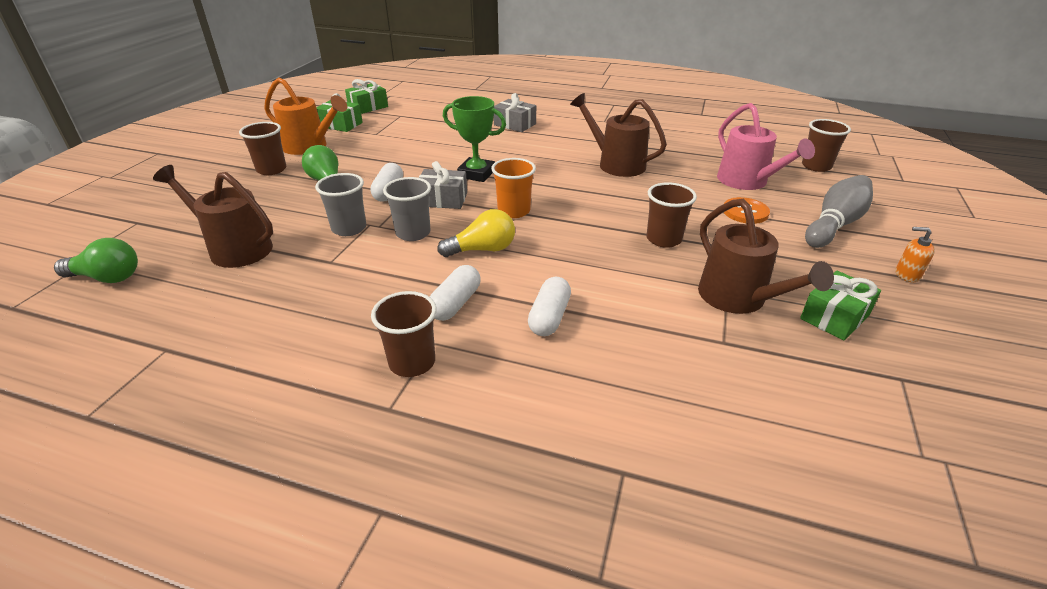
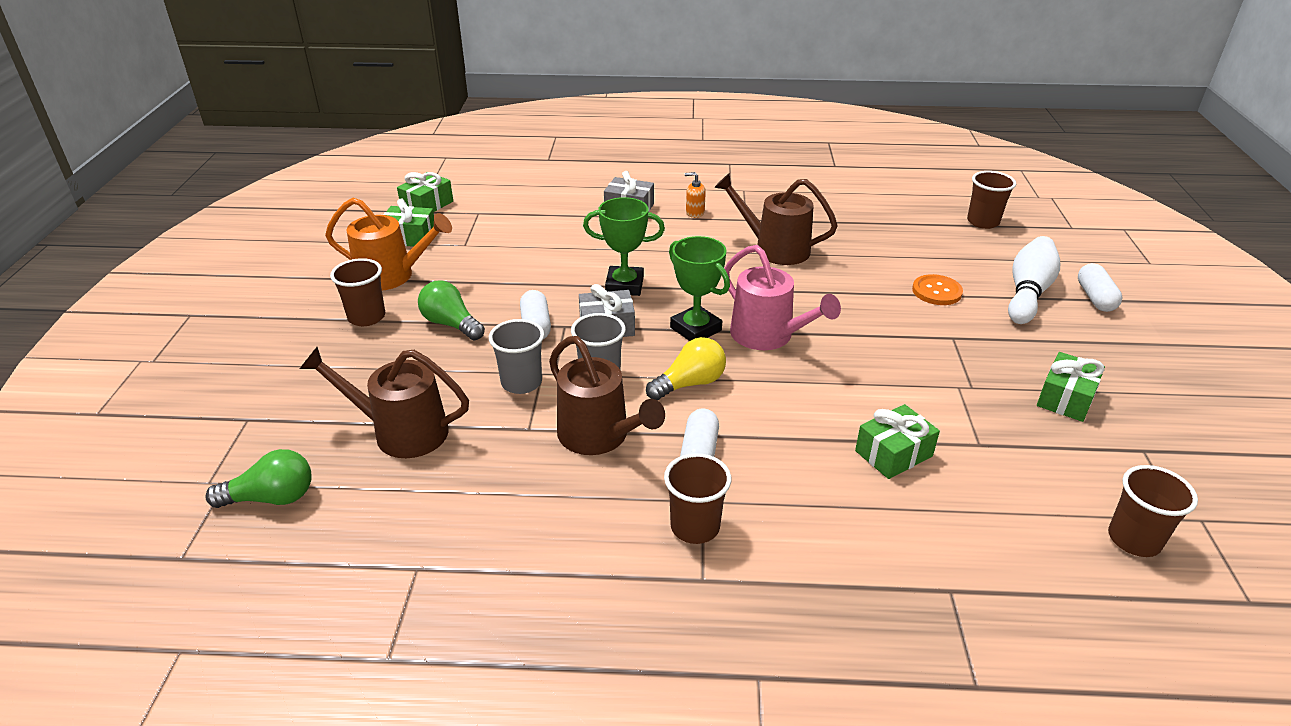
camera: 15 degrees left, 0 degrees up
(514, 211) = (696, 329): orange cup -> green trophy
(549, 317) = (803, 450): white capsule -> white capsule (1095, 298)
(633, 335) = (893, 453): none -> green gift
(663, 239) = (871, 338): brown cup -> brown cup (1134, 539)
(739, 299) = (973, 395): brown watering can -> brown watering can (599, 437)
(747, 182) = (923, 253): pink watering can -> pink watering can (768, 336)
(834, 224) = (1027, 293): grey bowling pin -> white bowling pin
(907, 275) = (1112, 340): orange soap dispenser -> orange soap dispenser (694, 213)

